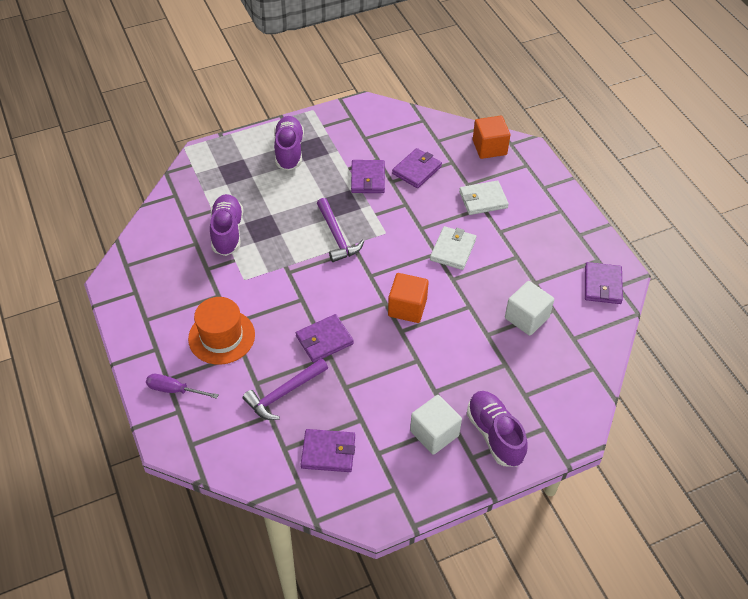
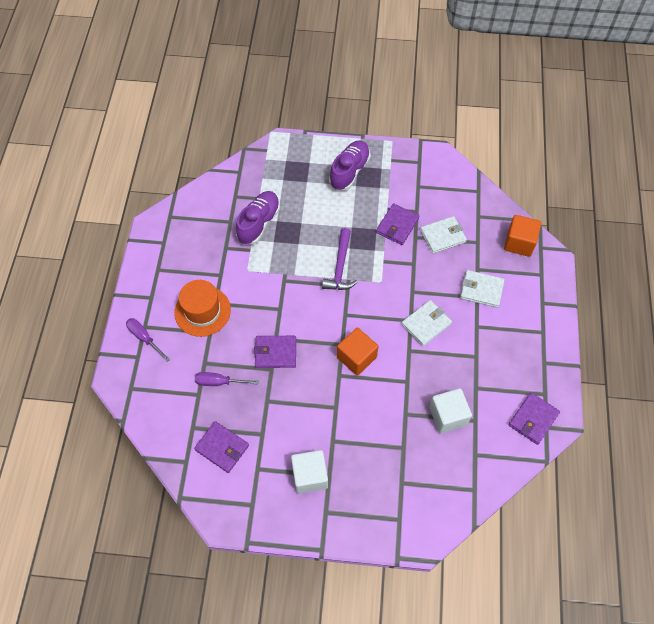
camera: 30 degrees right, 10 degrees up
(284, 393) = (219, 382): purple hammer -> purple screwdriver
(417, 170) = (443, 236): purple wallet -> white wallet
(495, 434) = (355, 503): purple shoe -> none

